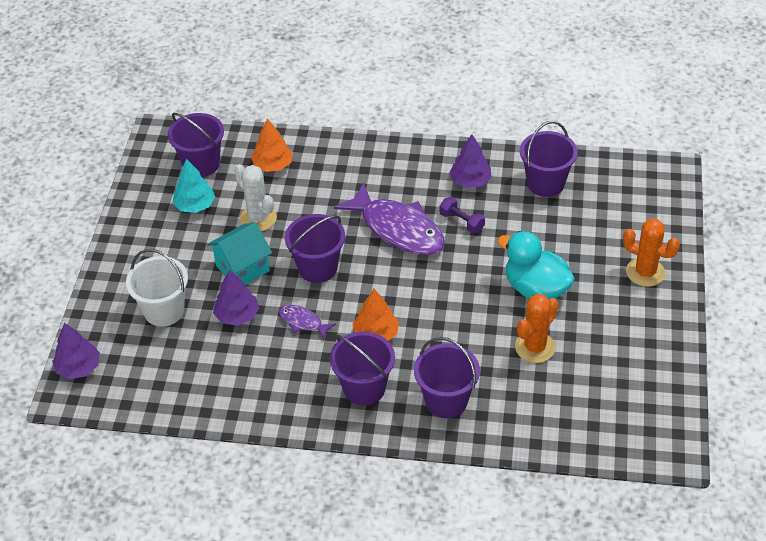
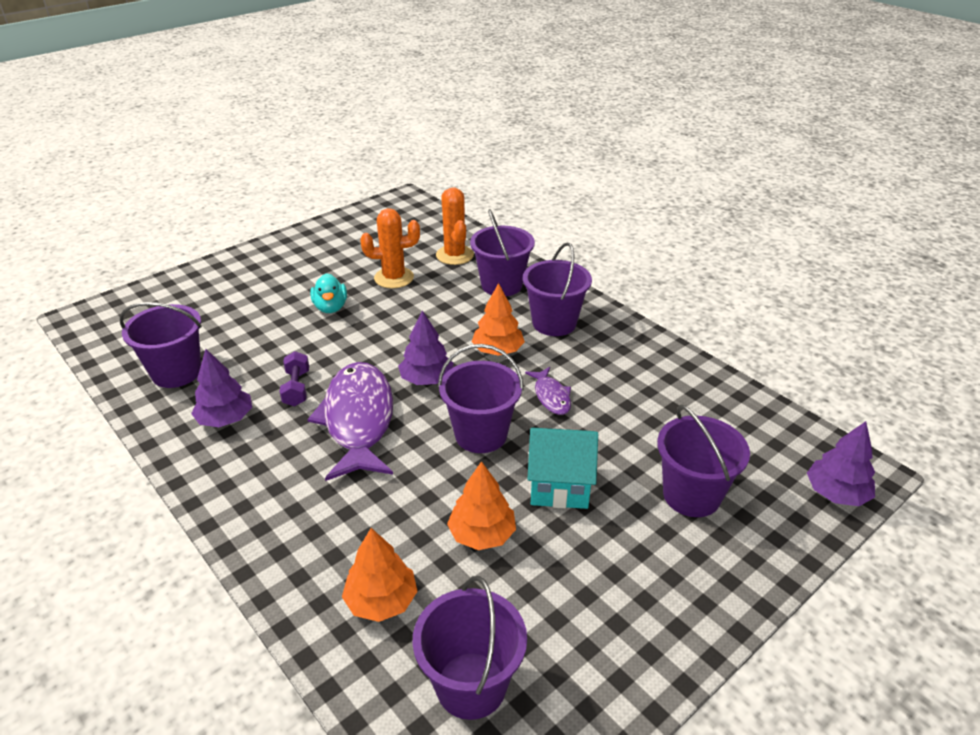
camera: 140 degrees left, 10 degrees down
(164, 311) = (691, 495): white bucket -> purple bucket
(195, 205) = (542, 614): turquoise tree -> none
(237, 315) = (611, 440): purple tree -> purple tree (426, 379)
(258, 218) = (482, 534): white cactus -> orange tree
(535, 288) = (330, 307): turquoise duck -> turquoise duck, size x0.60
(645, 272) = (244, 273): orange cactus -> orange cactus (454, 255)

